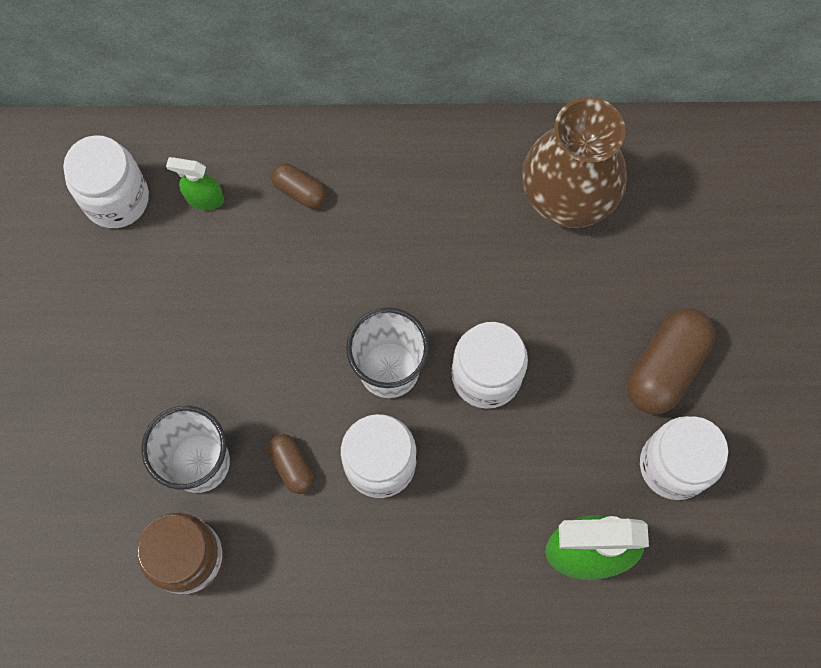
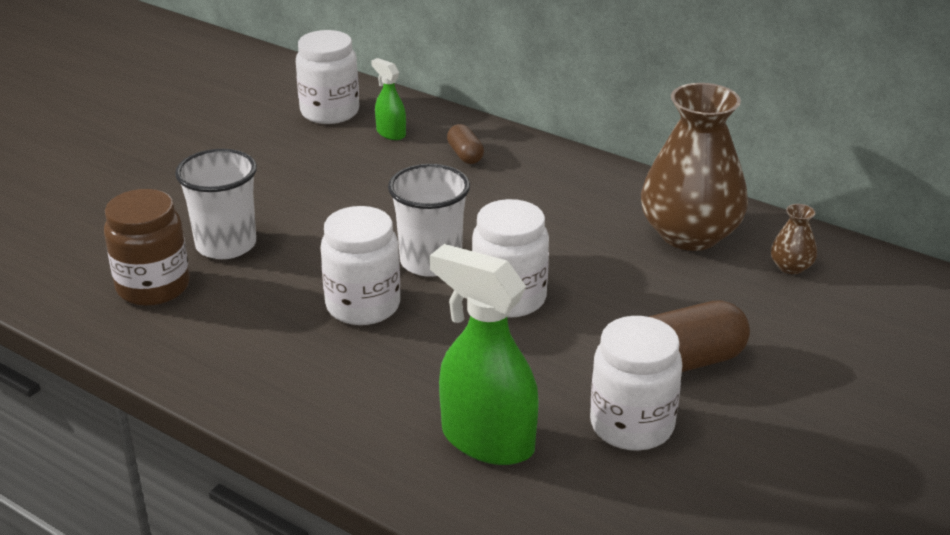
camera: 35 degrees right, 40 degrees down
(292, 466) = (292, 276): brown capsule -> none
(672, 187) = (791, 267): none -> brown vase

